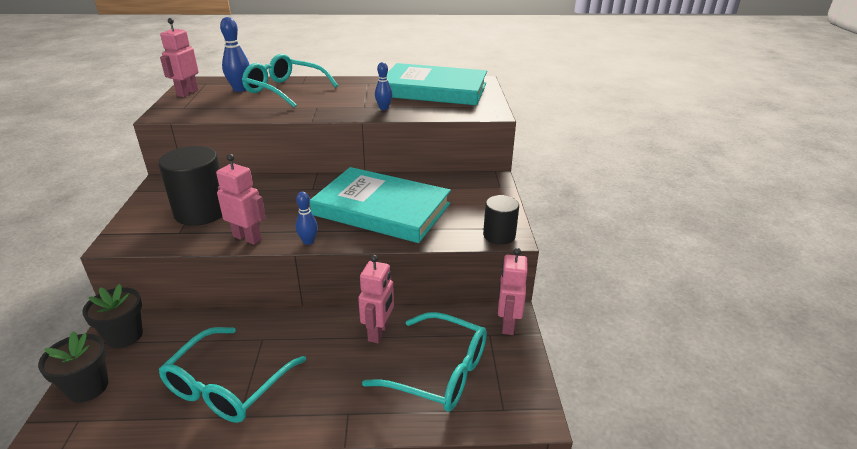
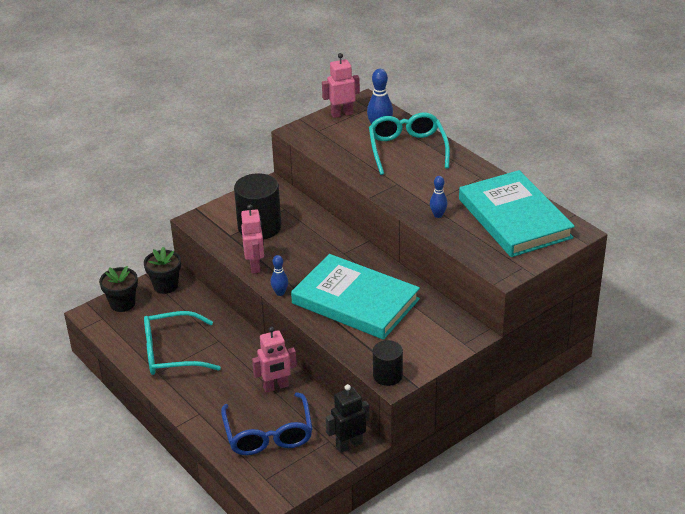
camera: 55 degrees right, 5 degrees up
(381, 209) = (355, 301): turquoise book -> turquoise book turned 45 degrees counterclockwise
(439, 372) = (268, 434): turquoise glasses -> blue glasses
(507, 324) = (349, 445): pink robot -> black robot

